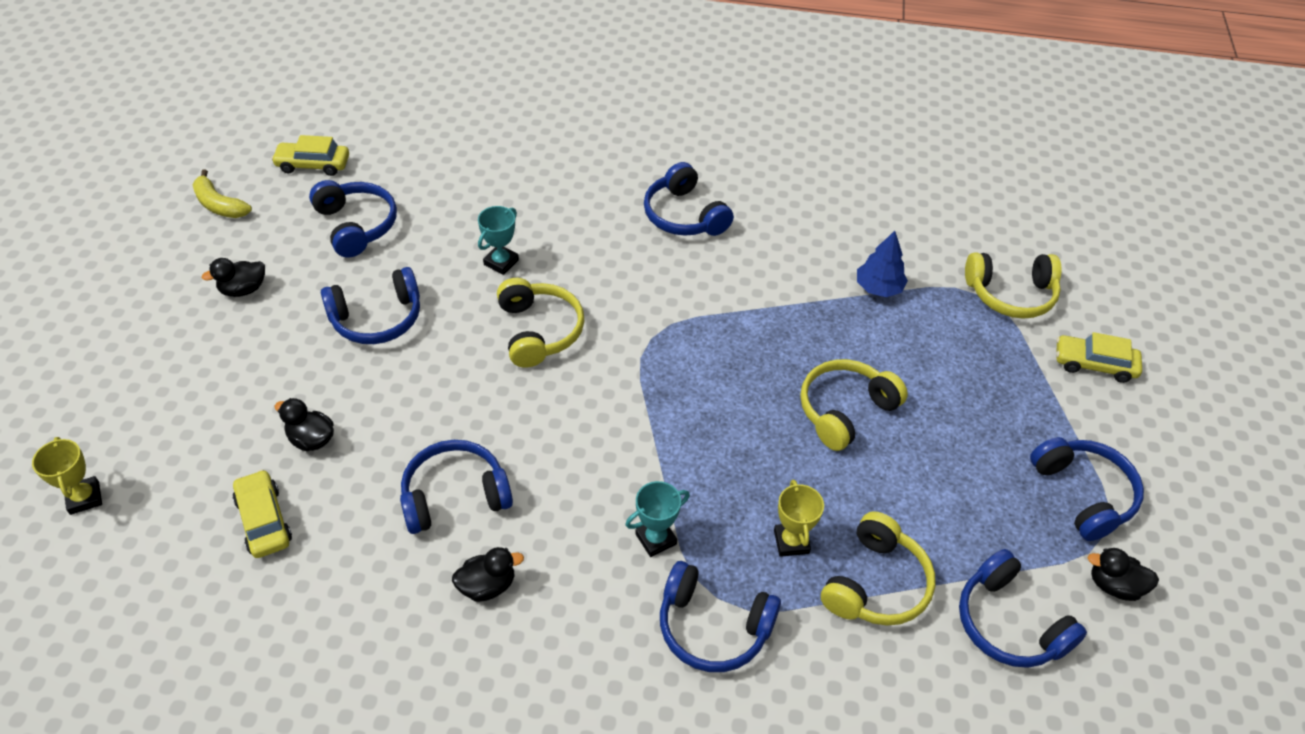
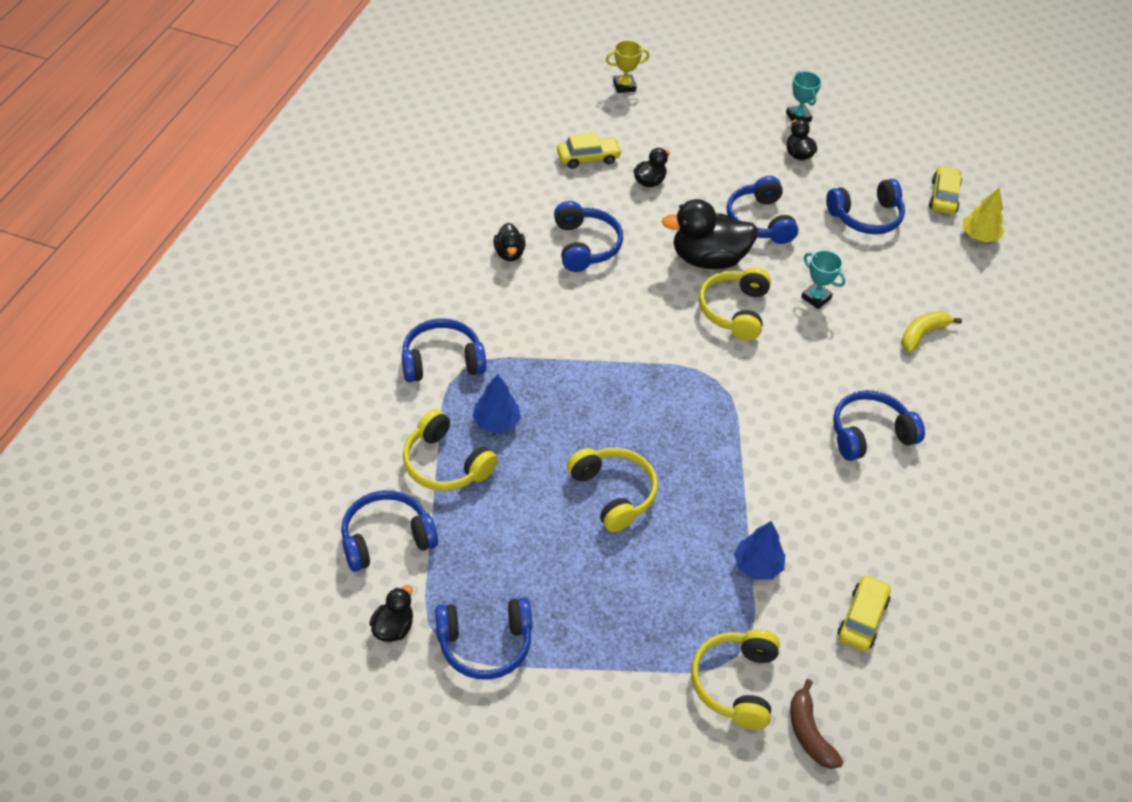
camera: 100 degrees right, 0 degrees up
(219, 205) = (894, 144): yellow banana -> yellow banana (922, 334)
(376, 139) = (979, 236): none -> yellow tree
(456, 362) = (708, 259): none -> black duck
(539, 331) = (734, 310): yellow headphones -> yellow headphones turned 105 degrees clockwise
(656, 539) = (521, 344): turquoise trophy -> turquoise trophy (798, 117)
(713, 627) = (442, 361): blue headphones -> blue headphones turned 45 degrees clockwise
(791, 542) = (496, 422): yellow trophy -> blue tree
(1028, 244) = (809, 733): none -> brown banana
(1094, 364) = (629, 723): yellow car -> yellow car (862, 618)

